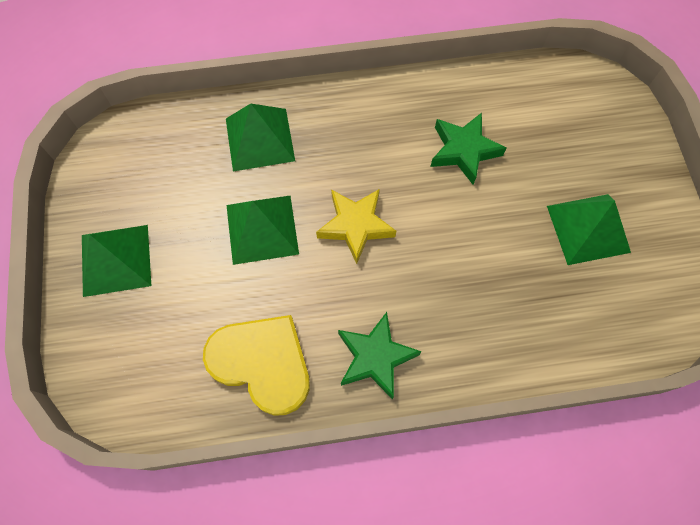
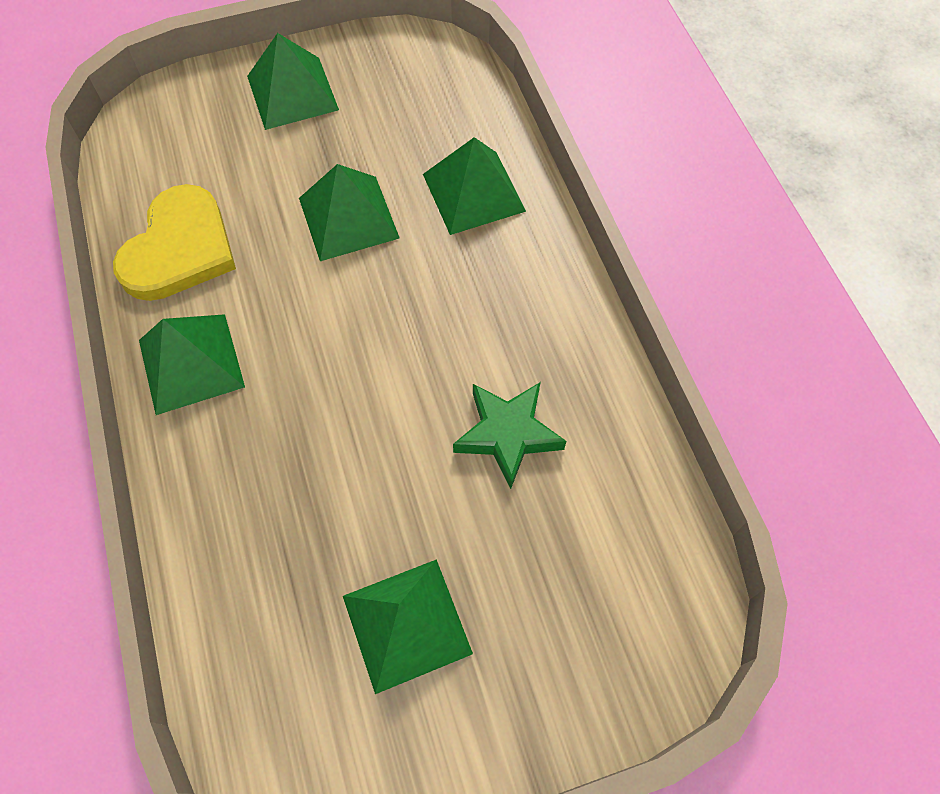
camera: 80 degrees right, 5 degrees down
(355, 226) = (367, 316): yellow star -> none
(375, 357) = (191, 363): green star -> green pyramid

